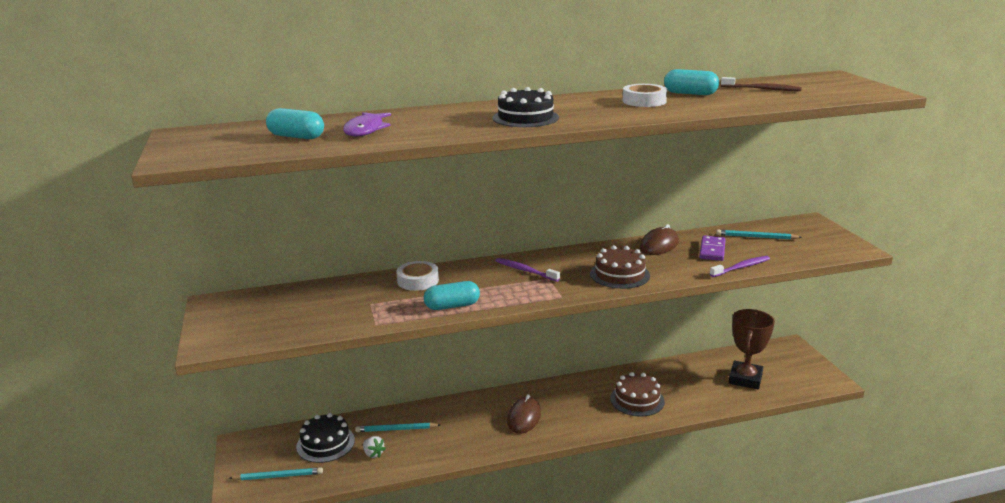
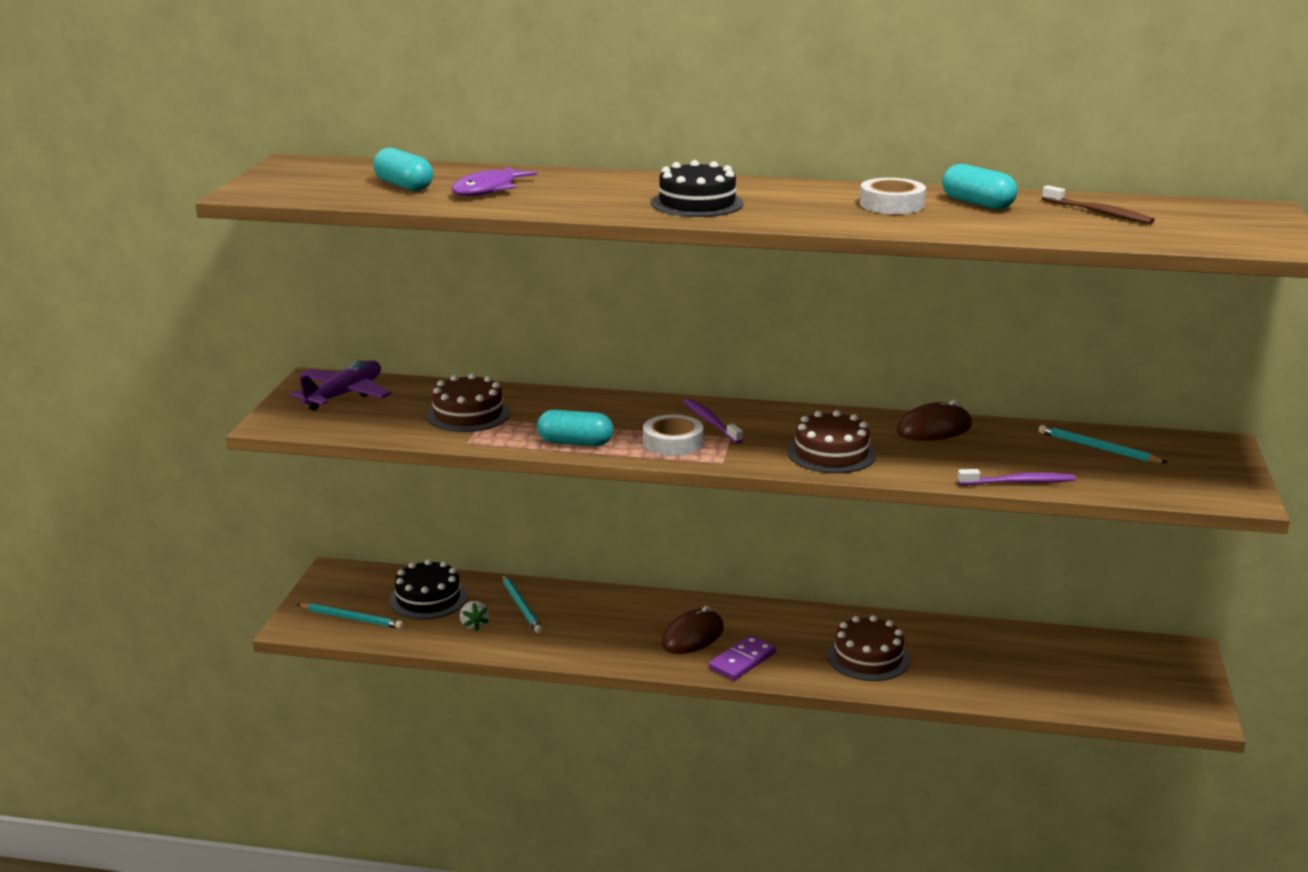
camera: 25 degrees right, 0 degrees up
(247, 309) = (344, 395): none -> purple plane
(356, 303) = (468, 414): none -> brown cake
(396, 429) = (521, 606): turquoise pencil -> turquoise pencil turned 135 degrees counterclockwise
(418, 280) = (564, 405): white tape -> white tape (673, 443)
(712, 250) = (1005, 451): purple domino -> purple domino (742, 661)
(745, 379) = (1060, 675): brown trophy -> none

